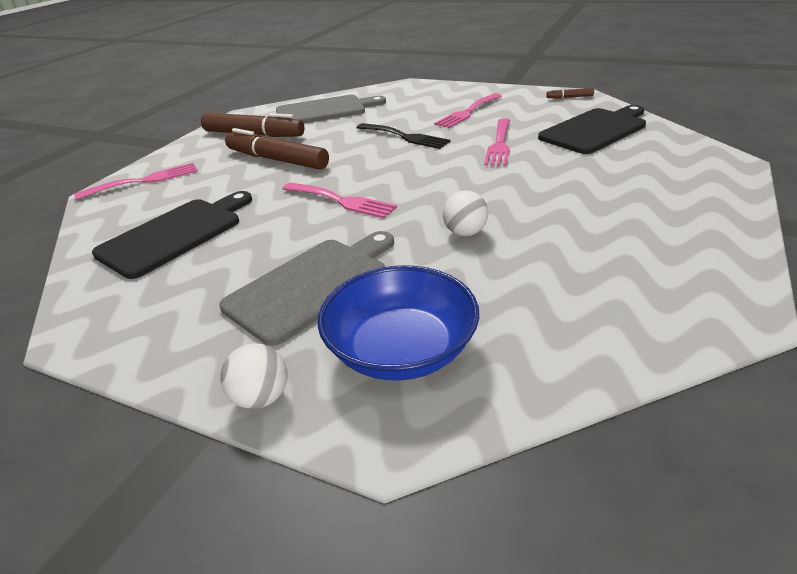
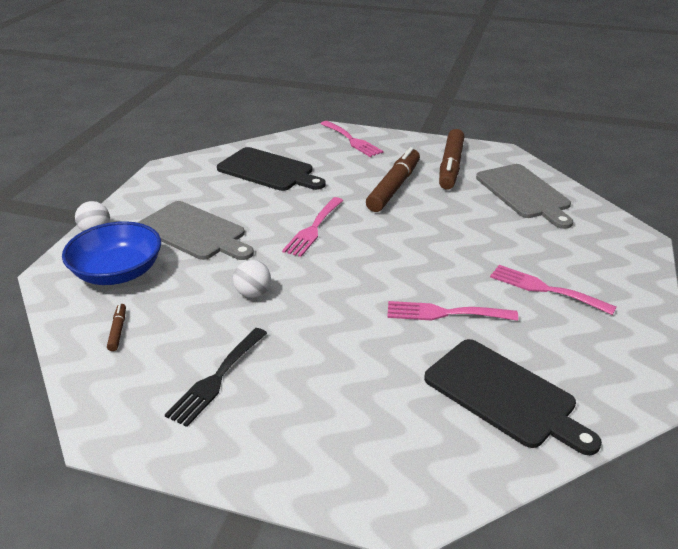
camera: 80 degrees right, 0 degrees up
(405, 137) = (458, 249): black fork -> black fork (216, 379)
(569, 97) = (636, 382): brown marker -> brown marker (118, 331)

